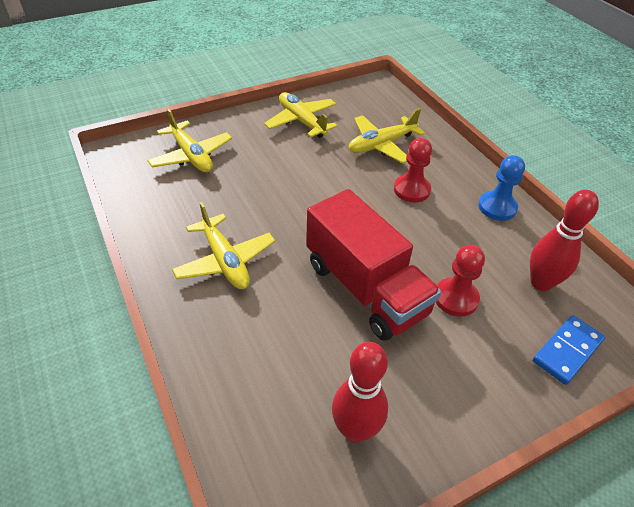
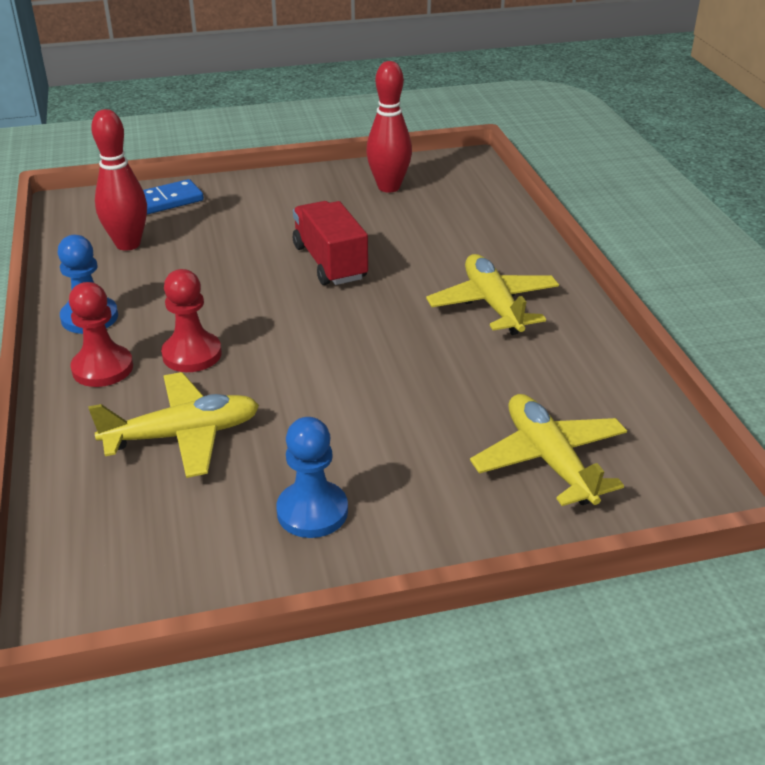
camera: 165 degrees left, 10 degrees down
(302, 121) = (312, 511): yellow plane -> blue pawn
(365, 288) = (330, 262): red truck -> red truck, size x0.66
(456, 298) = (235, 244): red pawn -> red pawn (102, 368)

